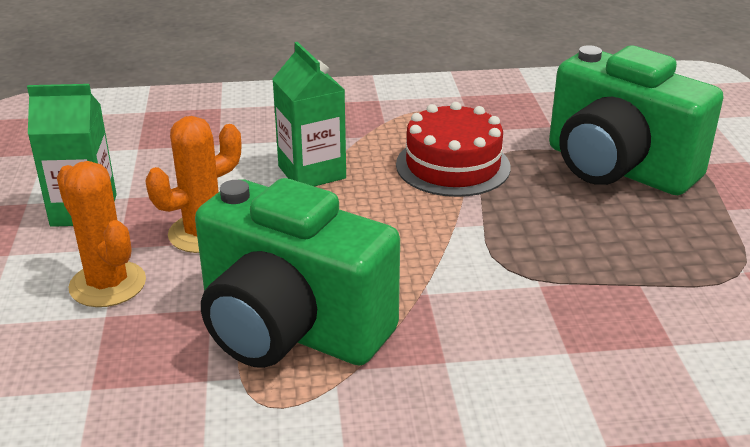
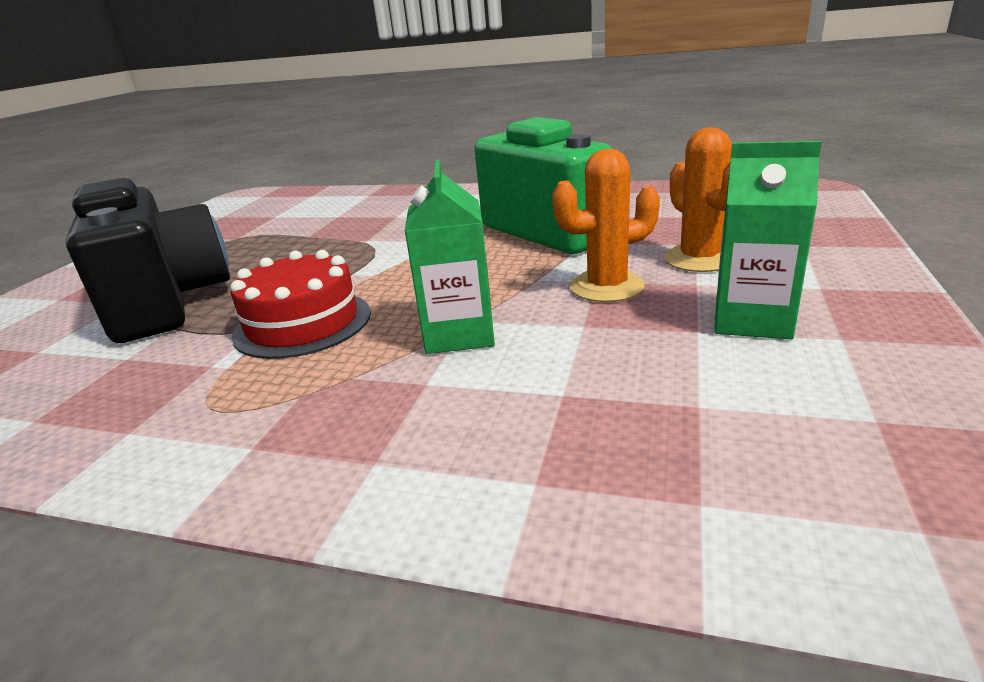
camera: 155 degrees left, 5 degrees down
(617, 168) = (168, 303): green camera -> black camera

